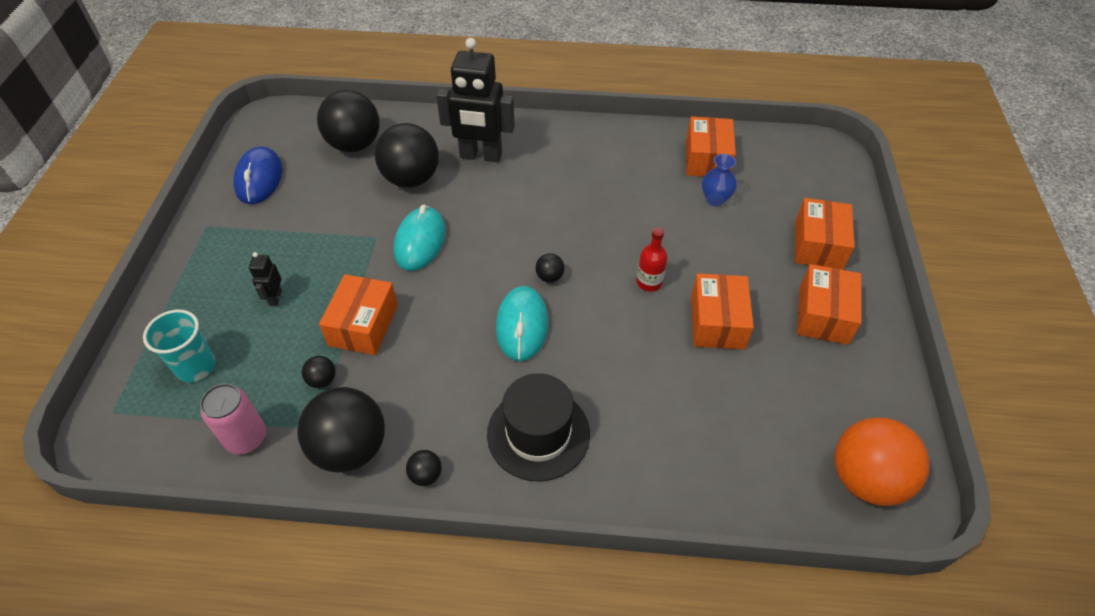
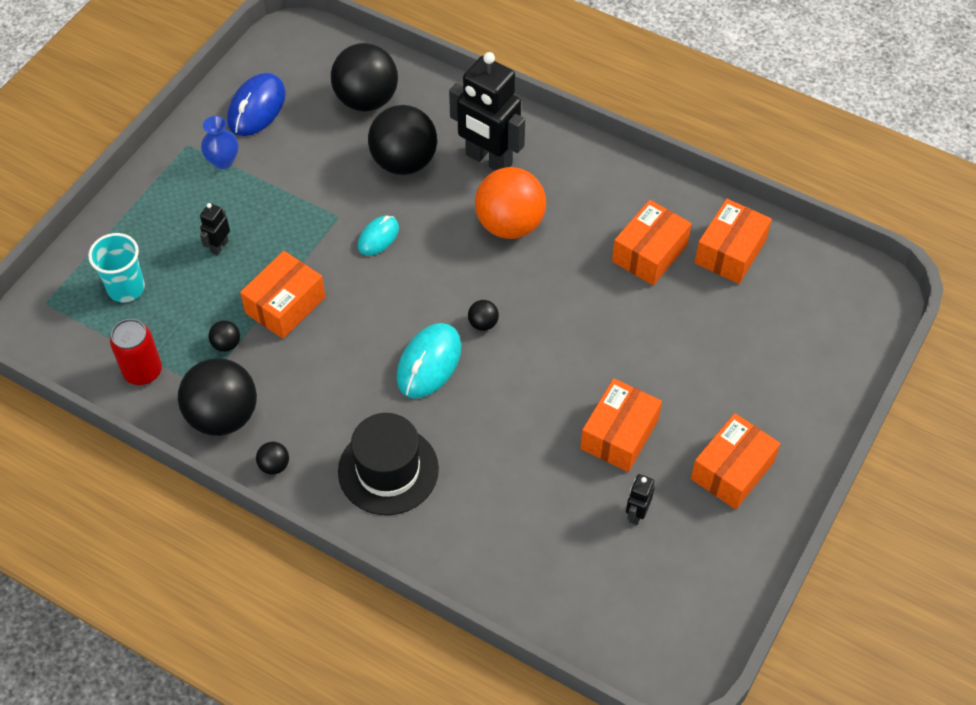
camera: 25 degrees right, 5 degrees up
(246, 438) = (143, 371): pink can -> red can
(420, 241) = (378, 237): turquoise mouse -> turquoise mouse, size x0.61
(649, 282) = (578, 367): red bottle -> none
(715, 199) = (706, 303): blue vase -> blue vase (223, 161)
(775, 381) = (636, 513): none -> black robot
(818, 245) = (782, 396): orange box -> orange box (649, 253)
(866, 479) = (658, 634): orange ball -> orange ball (510, 224)

